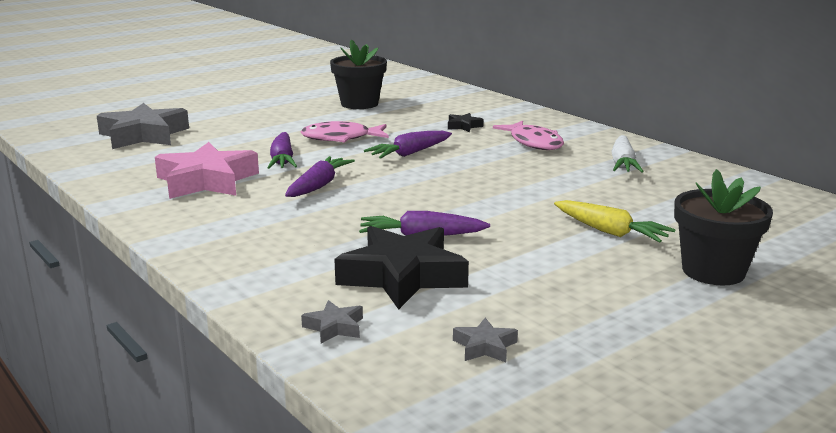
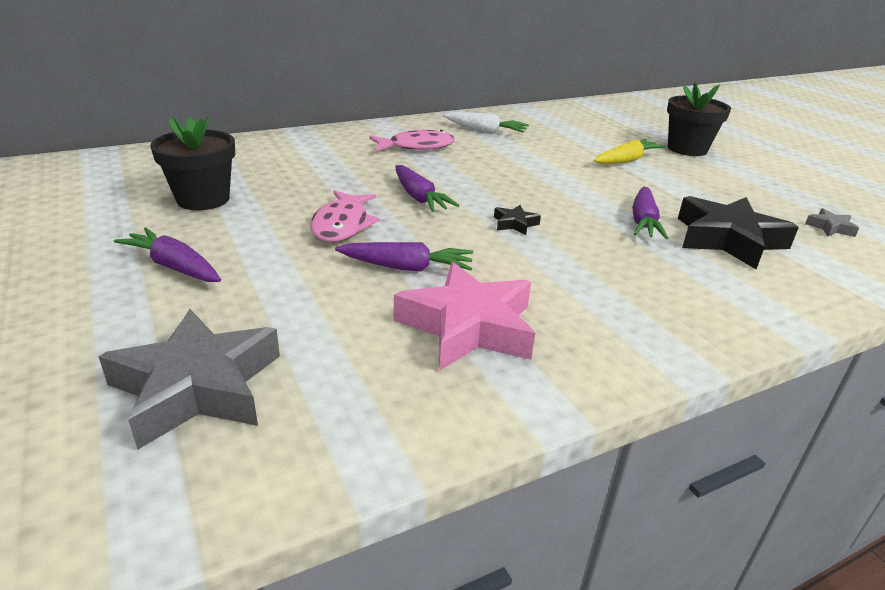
camera: 80 degrees left, 10 degrees up
(319, 186) = (506, 253): purple carrot -> purple carrot (174, 266)
(334, 327) = (835, 277): grey star -> none
(463, 126) = (345, 163): black star -> black star (515, 224)

